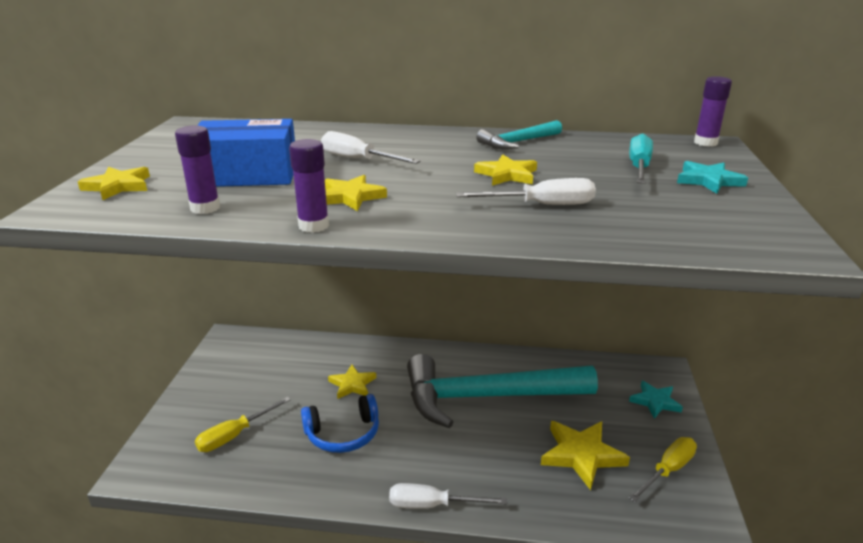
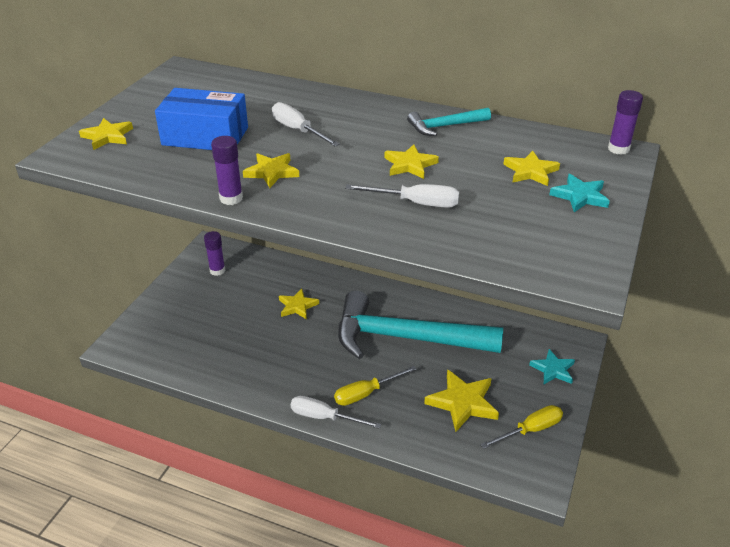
camera: 15 degrees right, 10 degrees up
(205, 208) = (161, 168): purple glue stick -> purple glue stick (217, 270)
(234, 435) = (193, 332): yellow screwdriver -> yellow screwdriver (366, 393)
(343, 434) = (276, 347): blue headphones -> none
(639, 167) = (530, 171): turquoise screwdriver -> yellow star

